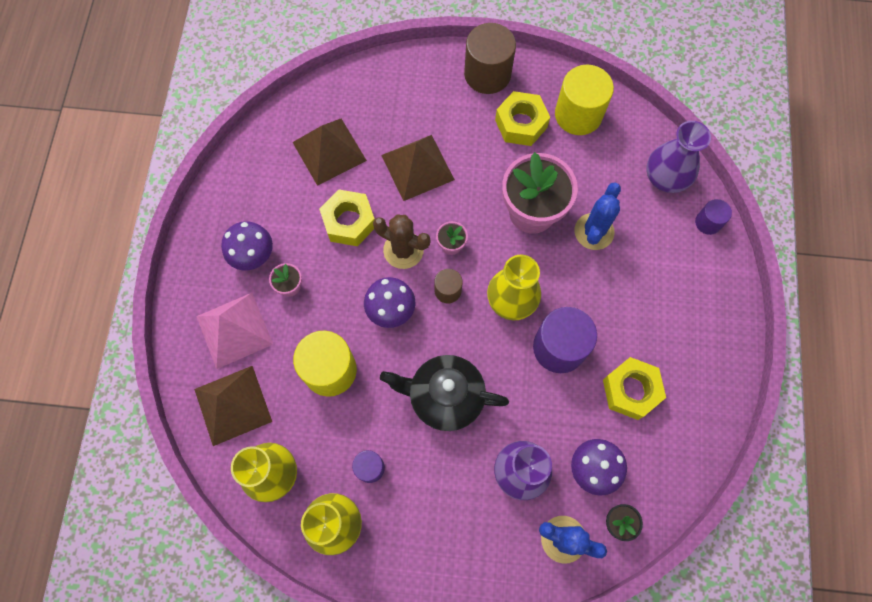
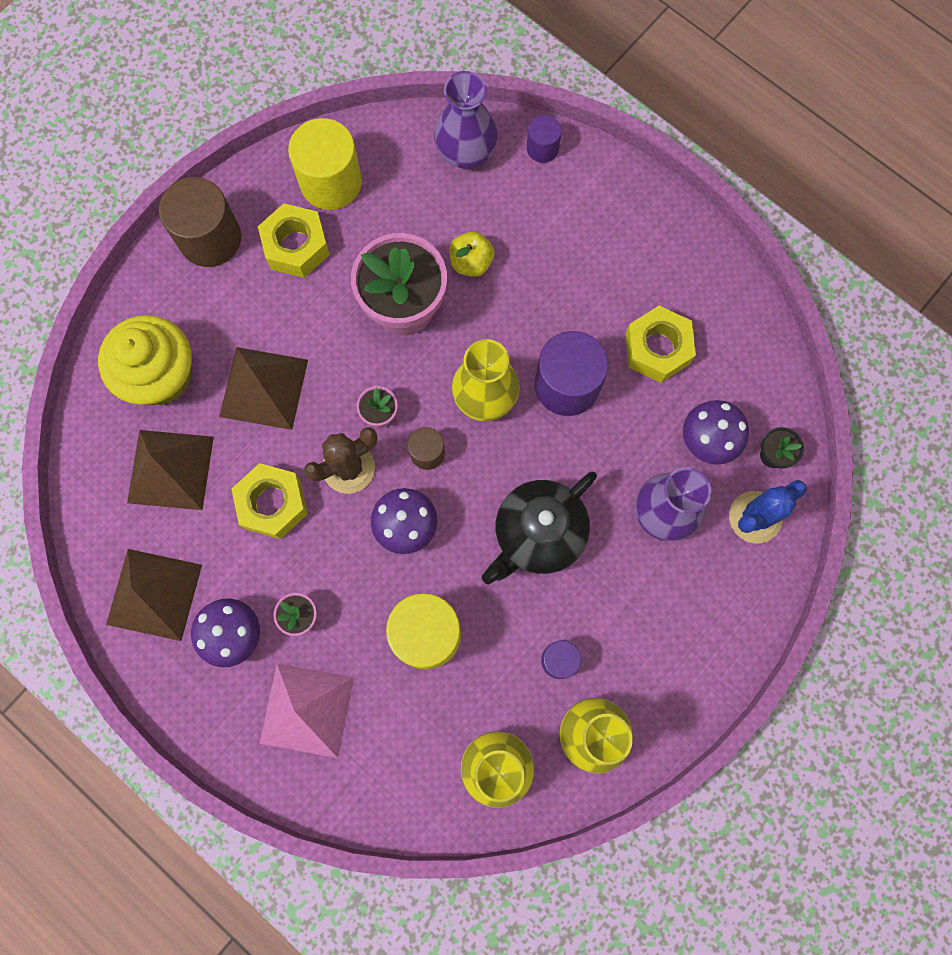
camera: 55 degrees left, 5 degrees up
(233, 405) = (391, 764): brown pyramid -> brown pyramid (154, 594)
(382, 106) = (161, 375): none -> yellow cupcake
(594, 231) = (471, 262): blue cactus -> yellow apple

